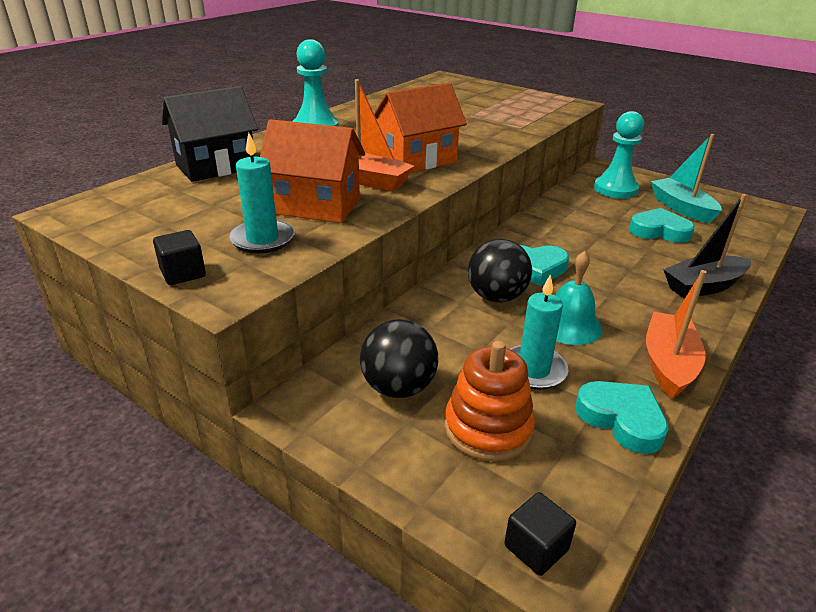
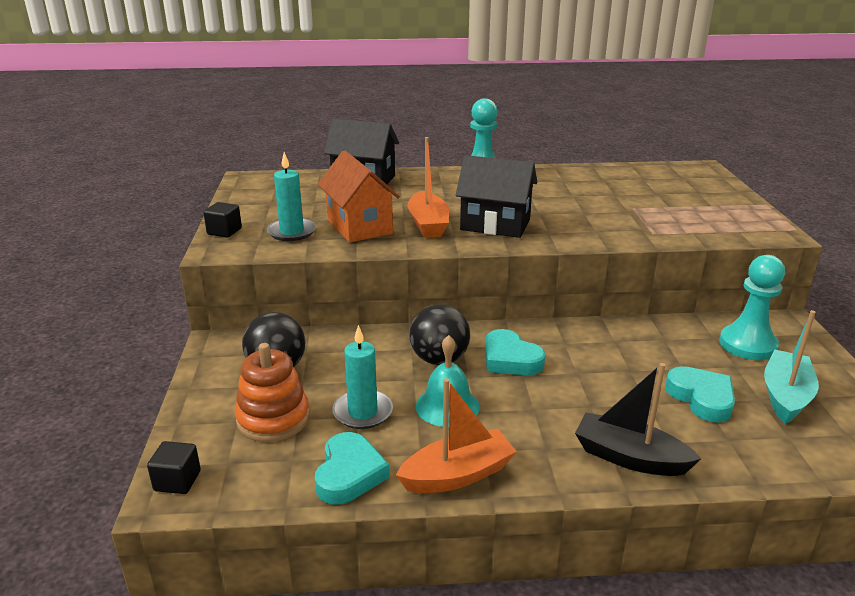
camera: 50 degrees right, 5 degrees down
(417, 160) = (495, 225): orange house -> black house

